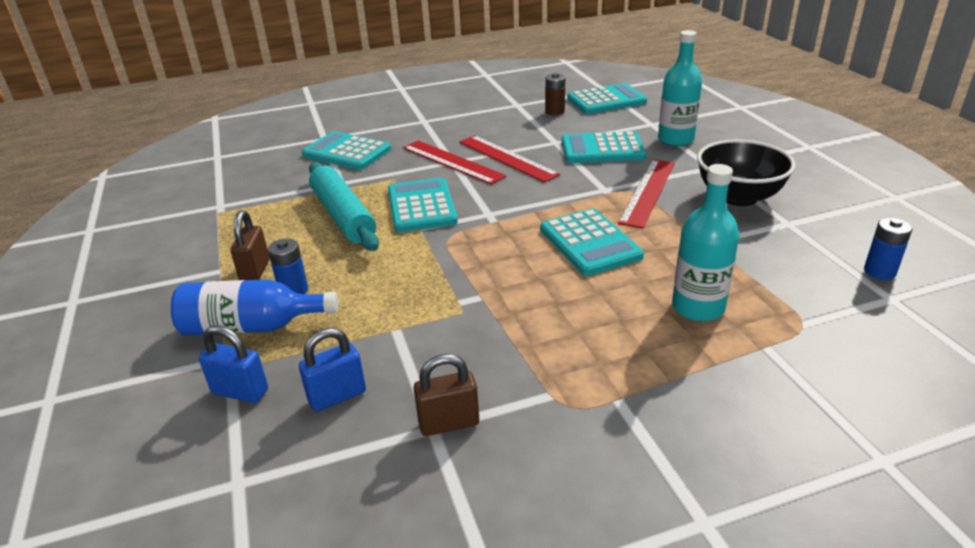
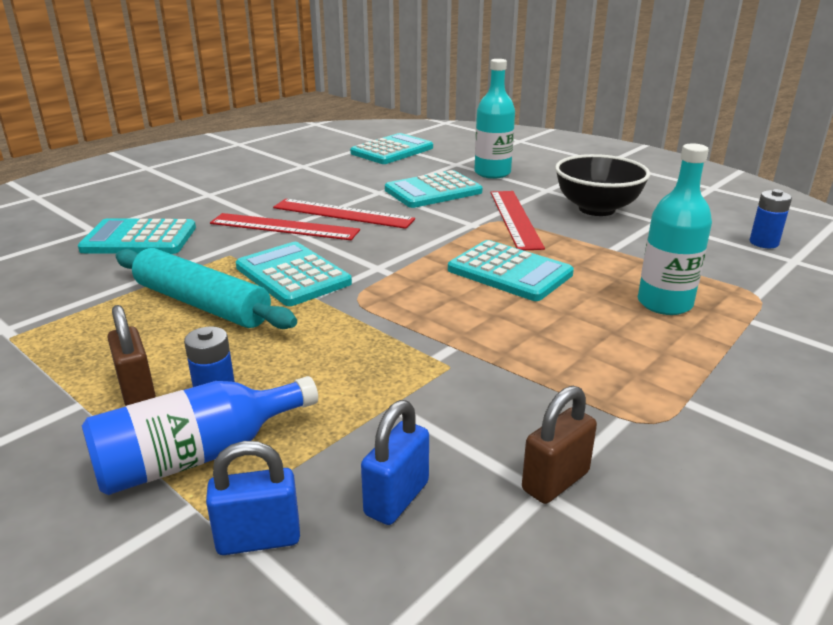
camera: 30 degrees left, 5 degrees down
(555, 111) = (350, 166): brown battery -> none

